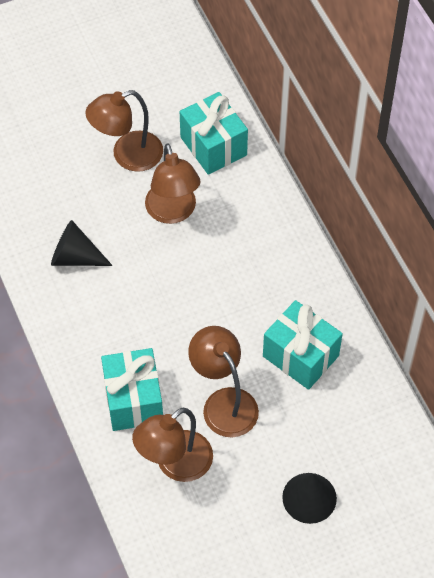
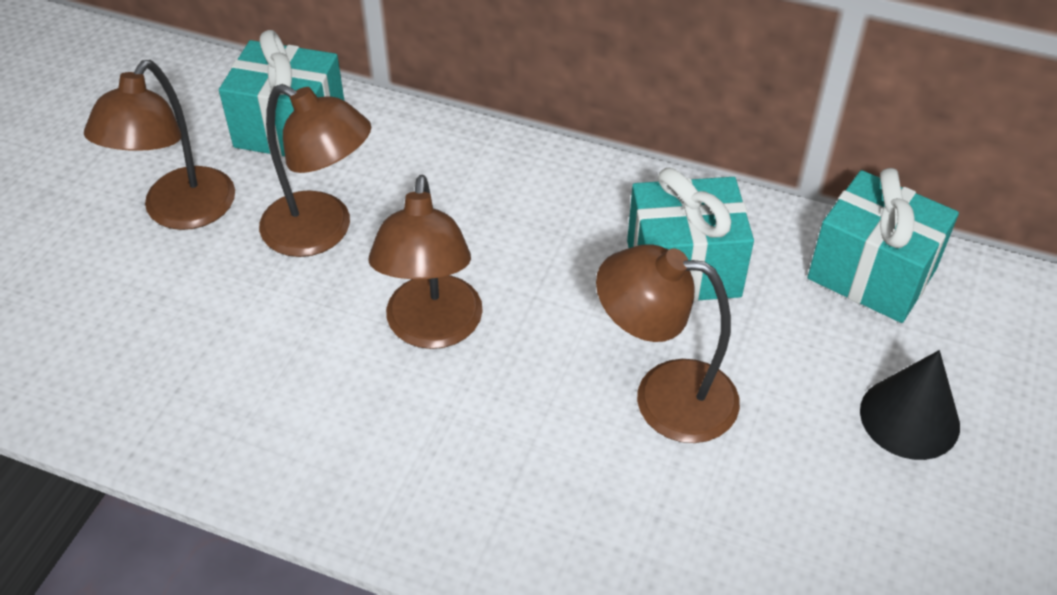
camera: 45 degrees left, 10 degrees down
(75, 257) = (239, 382): black cone -> none
(133, 400) = (543, 497): turquoise gift -> turquoise gift (871, 274)
(175, 464) = (703, 530): brown lamp -> brown lamp (432, 329)

